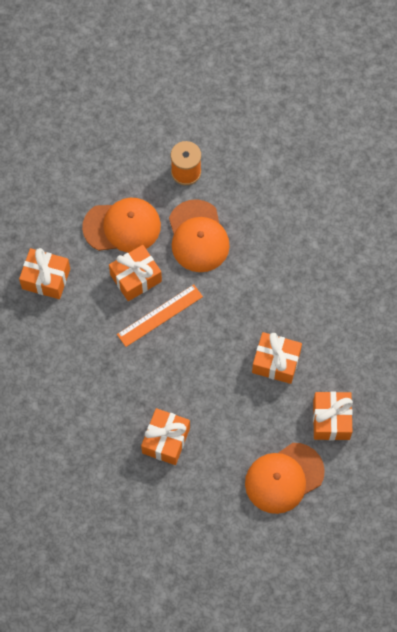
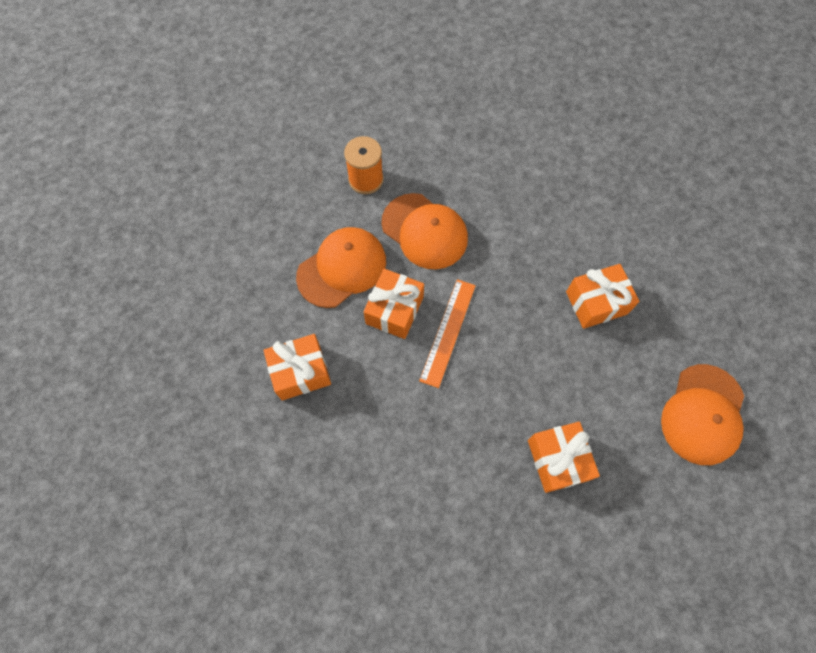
camera: 35 degrees left, 0 degrees up
(331, 420) = (693, 323): orange gift -> none

